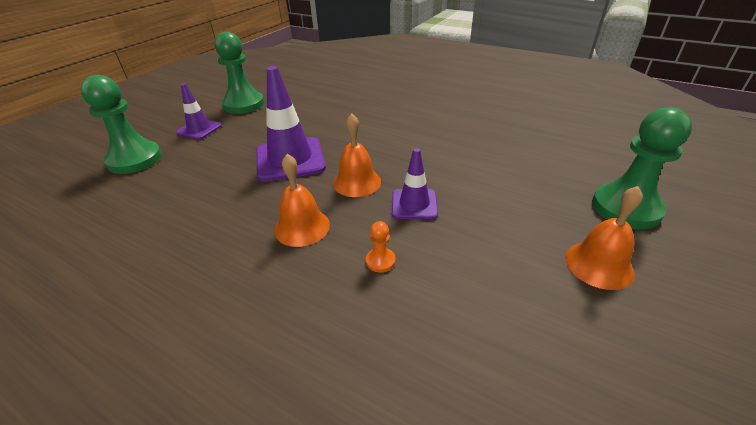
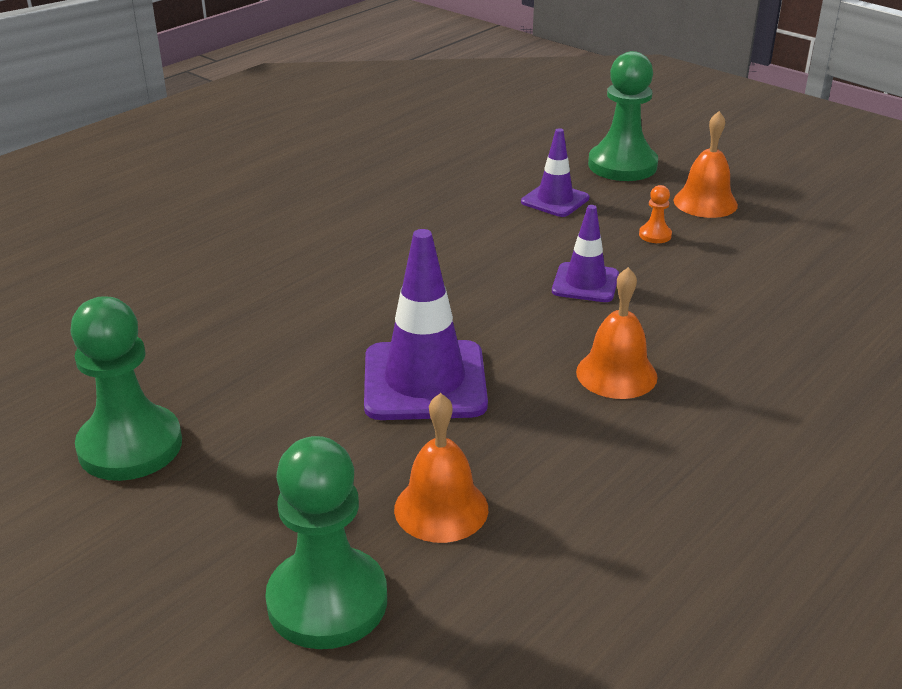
camera: 80 degrees left, 5 degrees down
(199, 129) = (227, 510): purple traffic cone -> purple traffic cone (555, 200)
(356, 182) = (519, 321): orange bell -> orange bell (441, 508)
(380, 261) = (690, 320): orange pawn -> orange pawn (655, 235)

